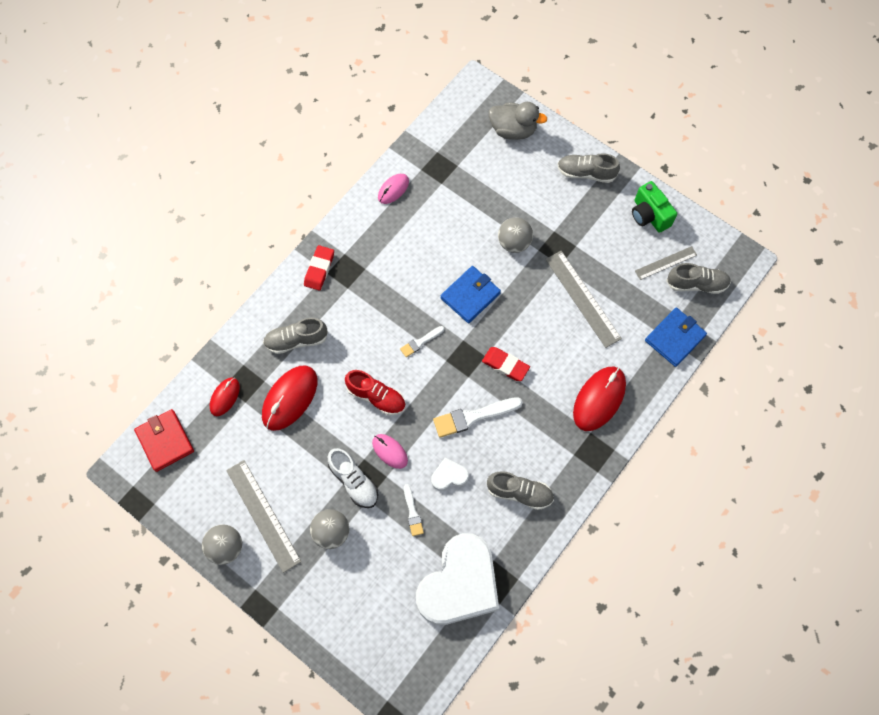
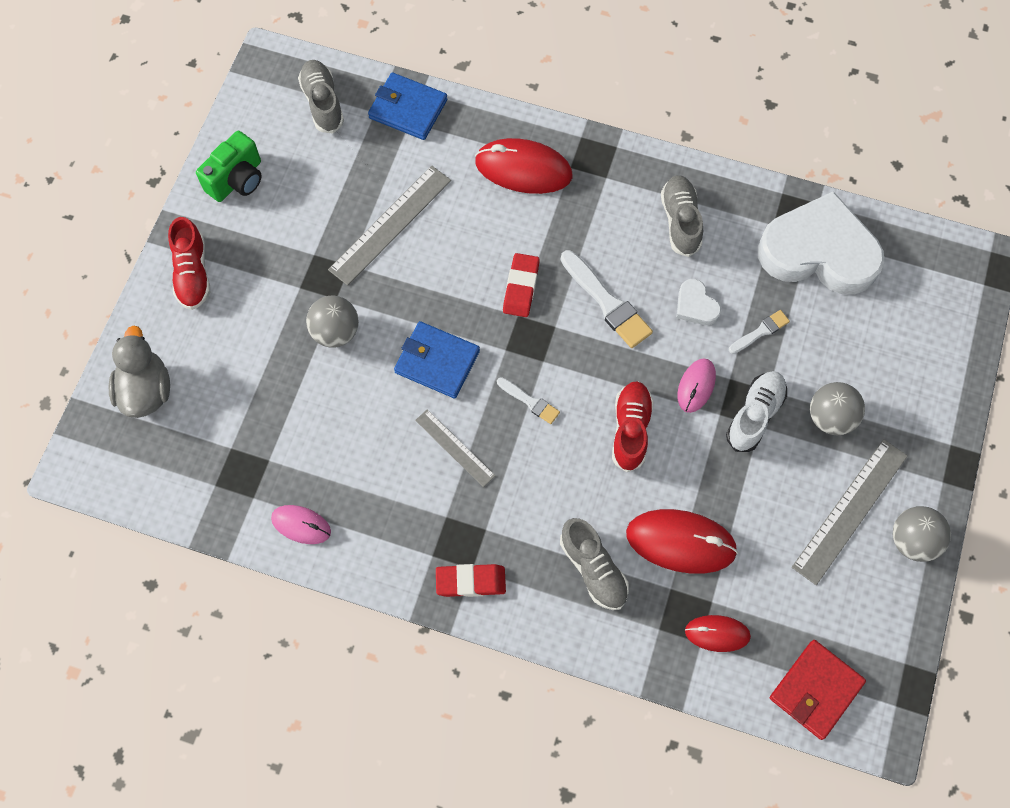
camera: 110 degrees left, 0 degrees up
(586, 173) = (192, 273): grey shoe -> red shoe
(665, 263) = (303, 144): grey ruler -> grey ruler (454, 448)

